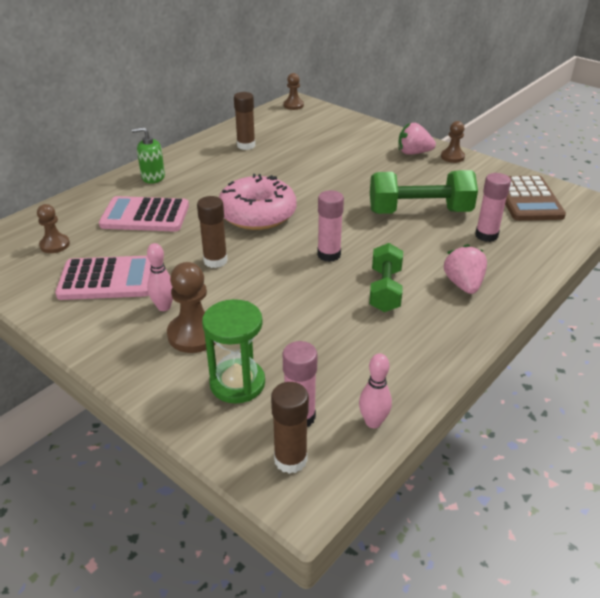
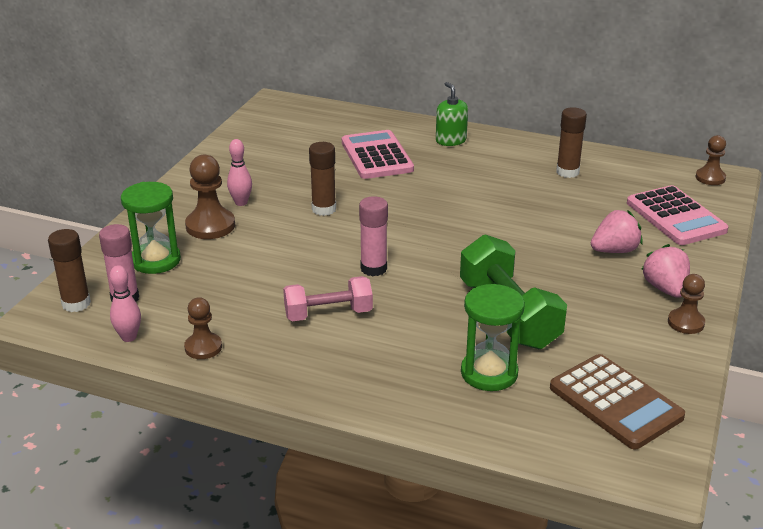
camera: 70 degrees right, 5 degrees down
(55, 245) = (302, 131): brown pawn -> brown pawn (203, 347)
(108, 279) = (266, 168): pink calculator -> pink calculator (675, 217)
(257, 214) = (423, 212): pink donut -> none
(385, 290) = (328, 314): green dumbbell -> pink dumbbell
(463, 284) = (368, 365): pink strawberry -> pink strawberry (614, 250)
(486, 235) = (489, 373): pink glue stick -> green hourglass
(527, 199) = (615, 402): brown calculator -> brown calculator turned 105 degrees counterclockwise

